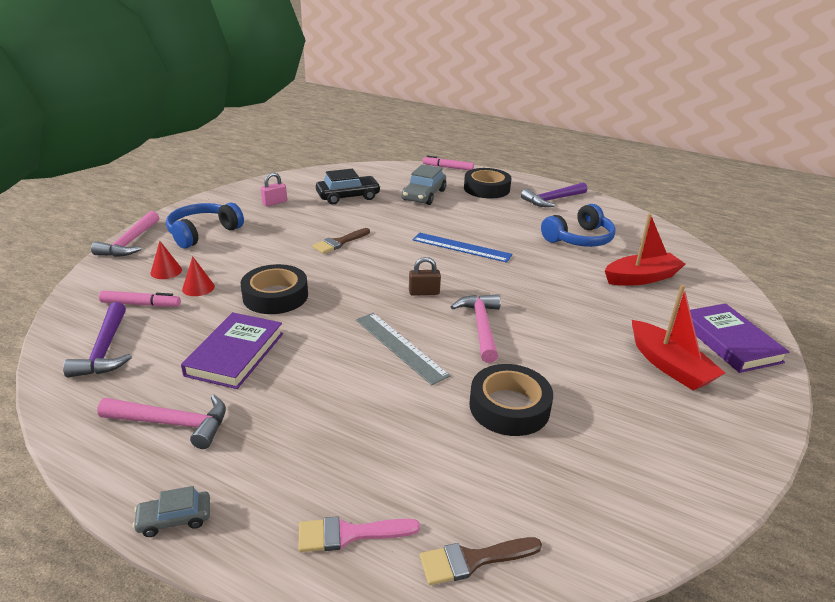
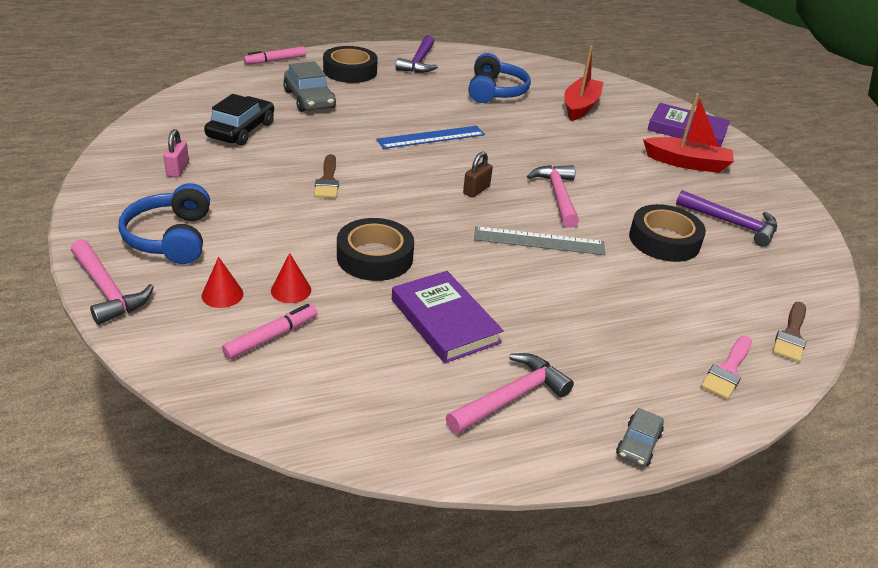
camera: 50 degrees left, 5 degrees up
(105, 350) = (333, 392): purple hammer -> purple hammer (732, 223)
(481, 326) = (557, 196): pink hammer -> pink hammer turned 45 degrees clockwise

